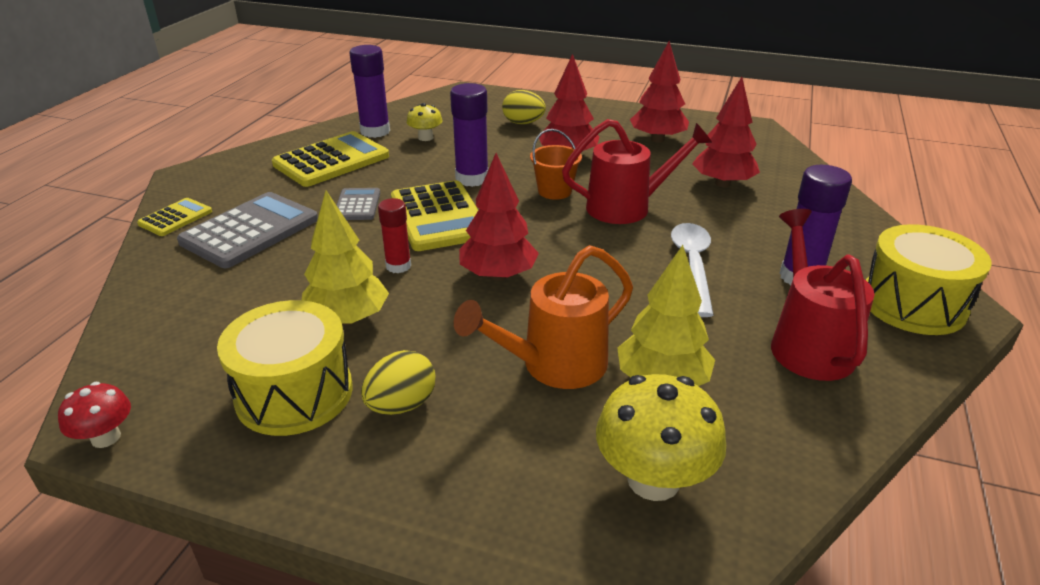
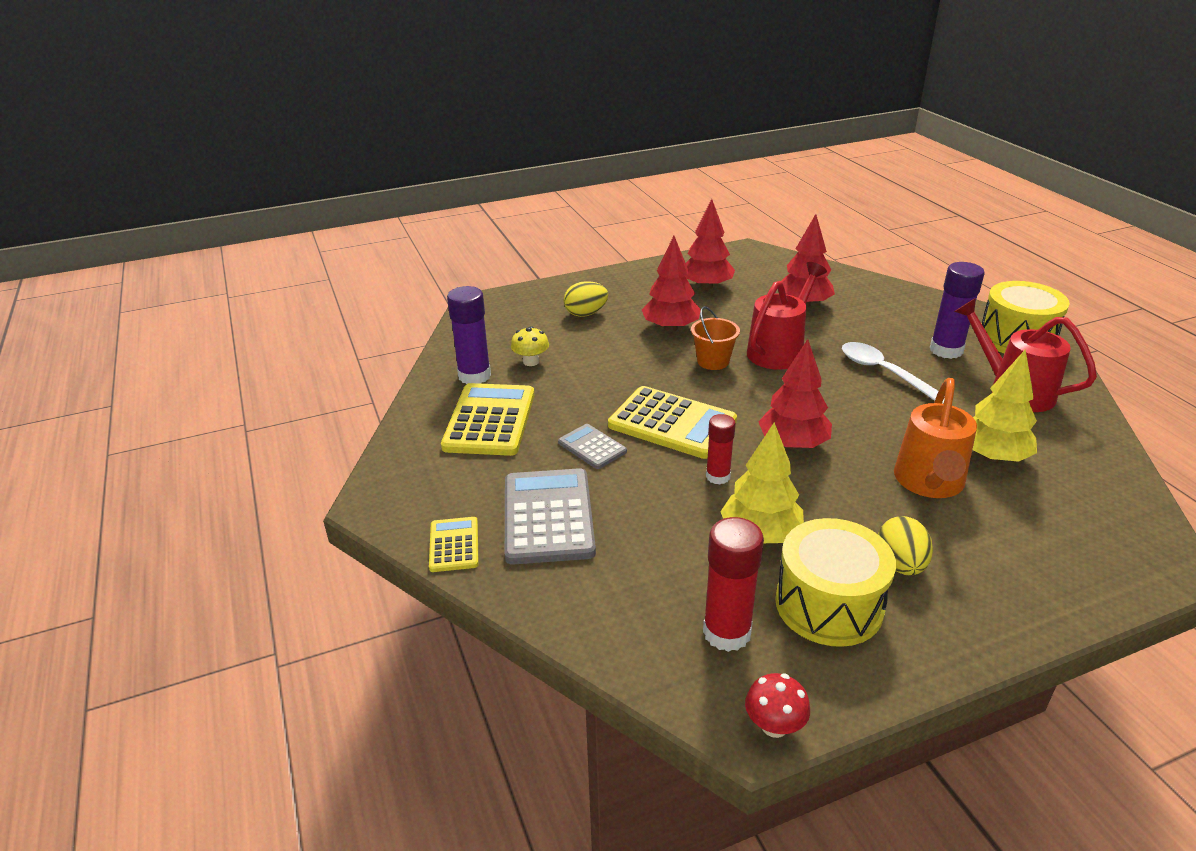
camera: 40 degrees left, 0 degrees up
(200, 362) = (726, 632): none -> red glue stick
(472, 179) = (637, 380): purple glue stick -> none
(653, 479) = (1078, 513): yellow mushroom -> none

